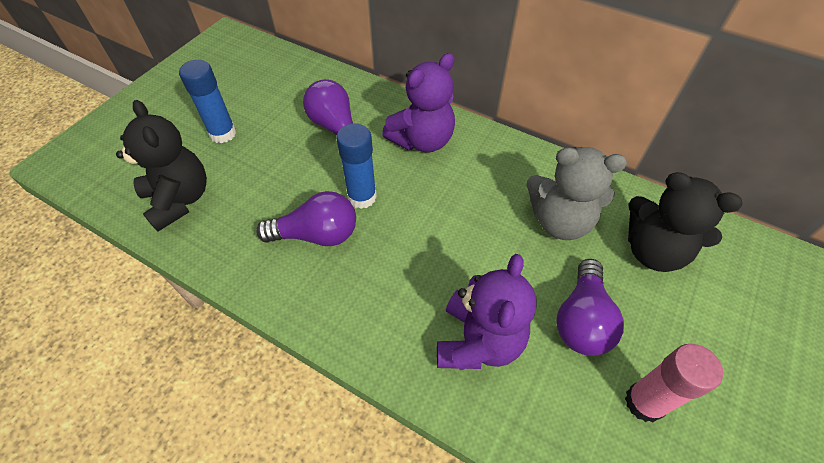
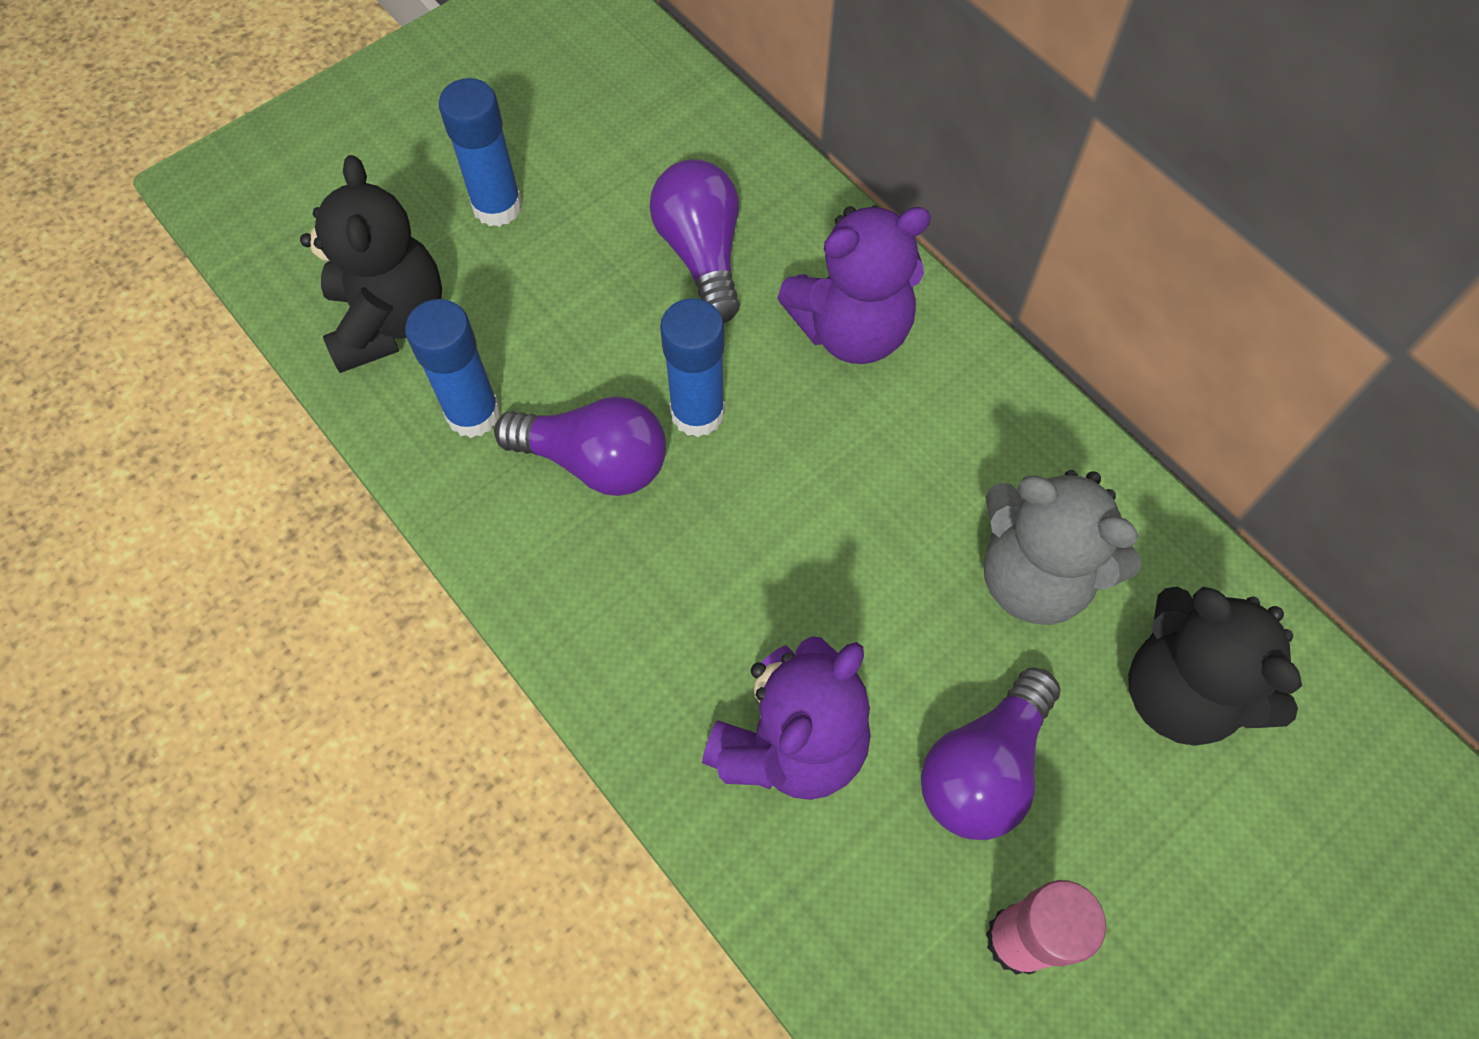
camera: 20 degrees right, 10 degrees up
(241, 231) = (473, 414): none -> blue glue stick

